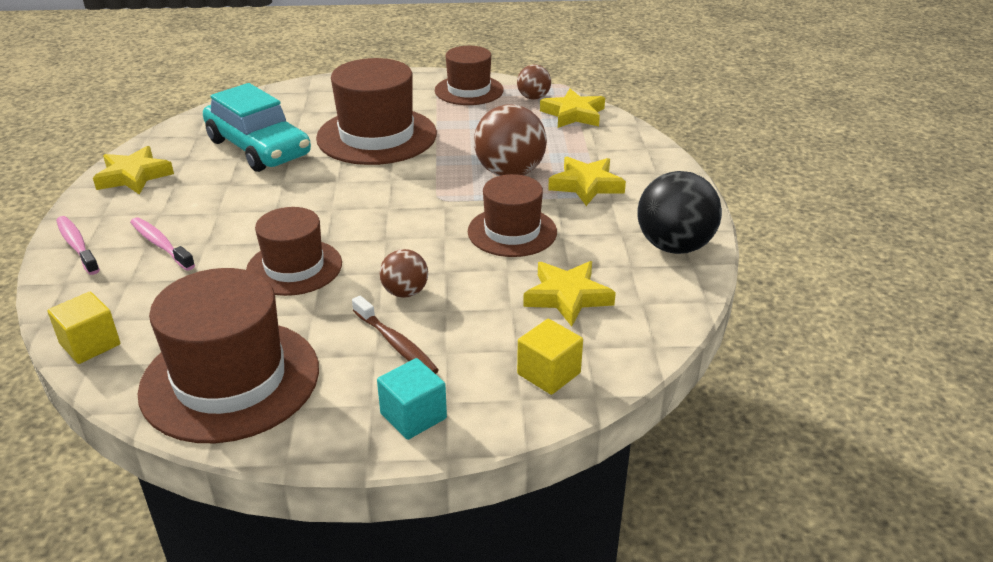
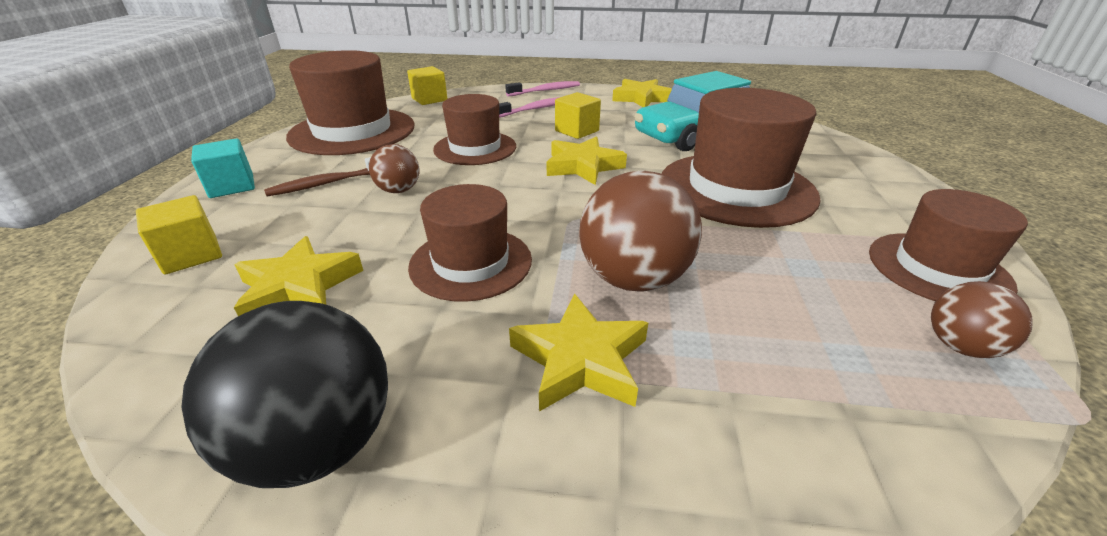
camera: 100 degrees right, 0 degrees up
(244, 210) = (577, 131): none -> yellow cube
(573, 114) = (905, 399): yellow star -> yellow star (583, 166)

